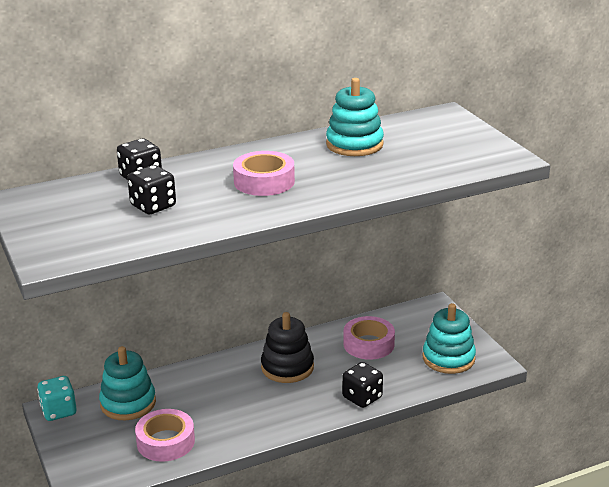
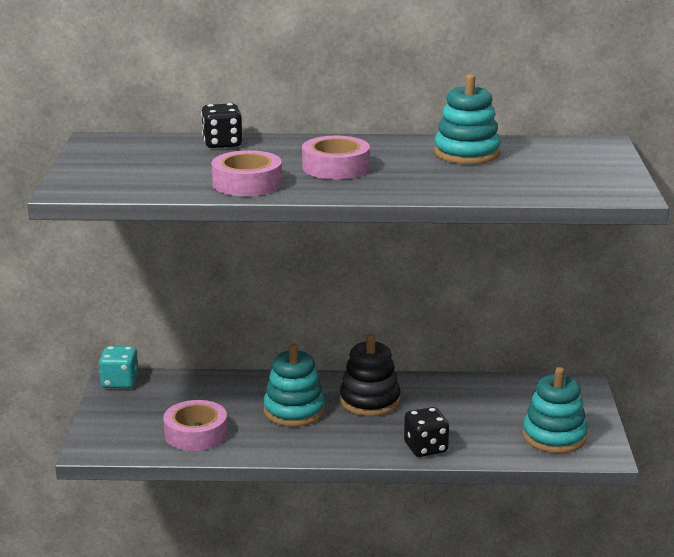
camera: 25 degrees right, 5 degrees down
(128, 403) = (188, 392): turquoise stacking toy -> turquoise stacking toy (294, 411)
(153, 206) = (207, 167): black dice -> none
(368, 344) = (475, 402): pink tape -> pink tape (247, 183)

